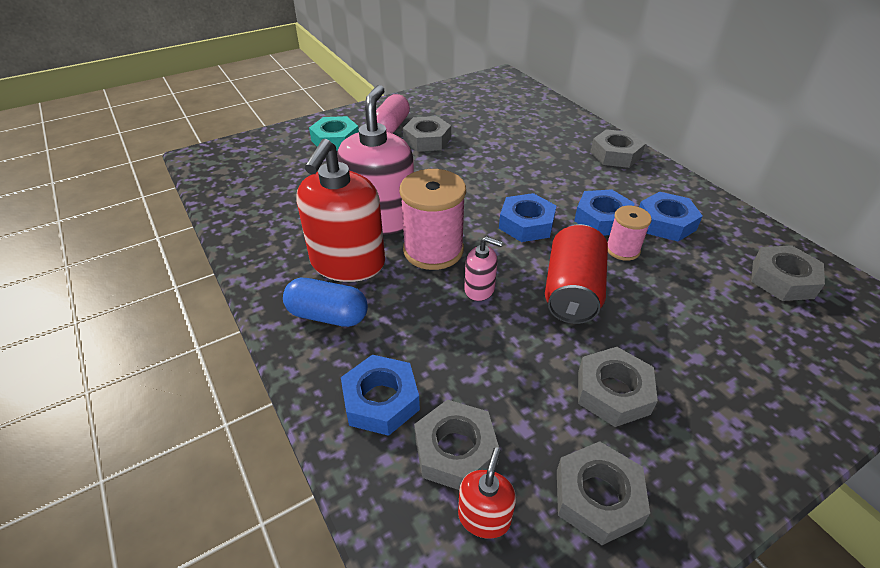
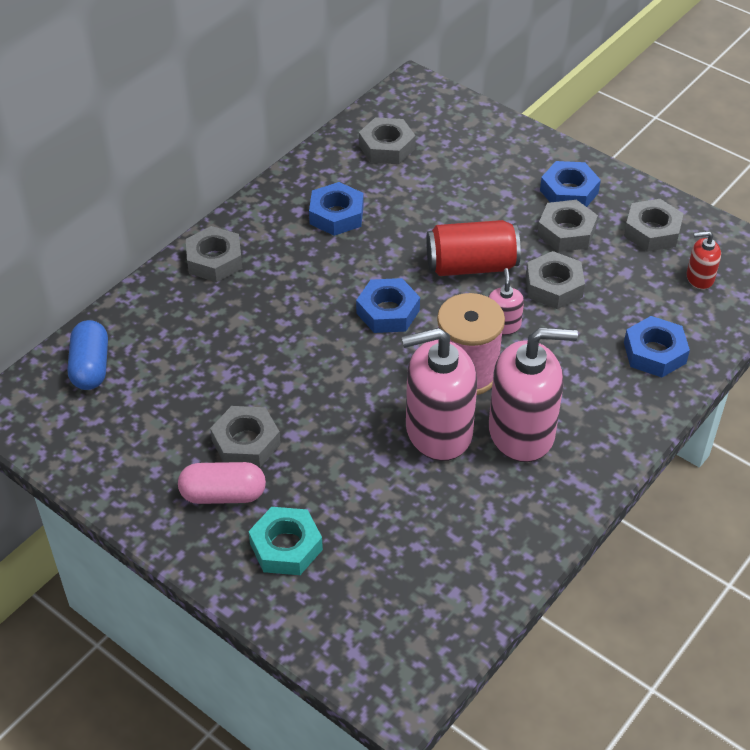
camera: 110 degrees left, 5 degrees up
(328, 315) = (595, 419): blue capsule -> blue capsule (91, 367)
(348, 263) = (522, 432): red soap dispenser -> pink soap dispenser
(455, 450) = (666, 301): grey nut -> grey nut (554, 286)
(602, 219) = (352, 258): blue nut -> blue nut (569, 192)
(622, 249) = (395, 240): pink spool -> none

